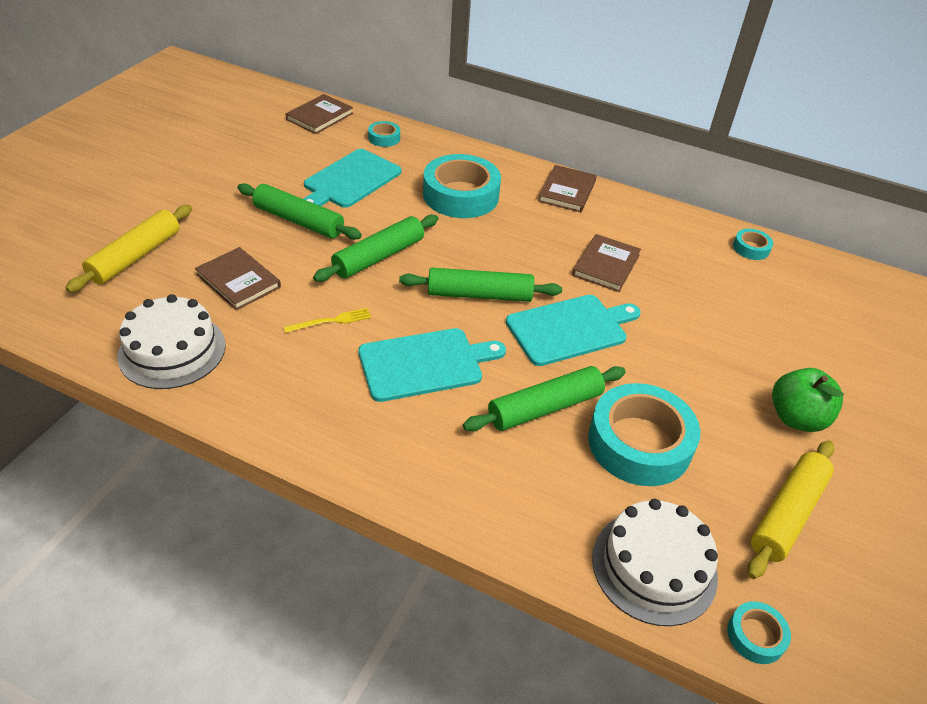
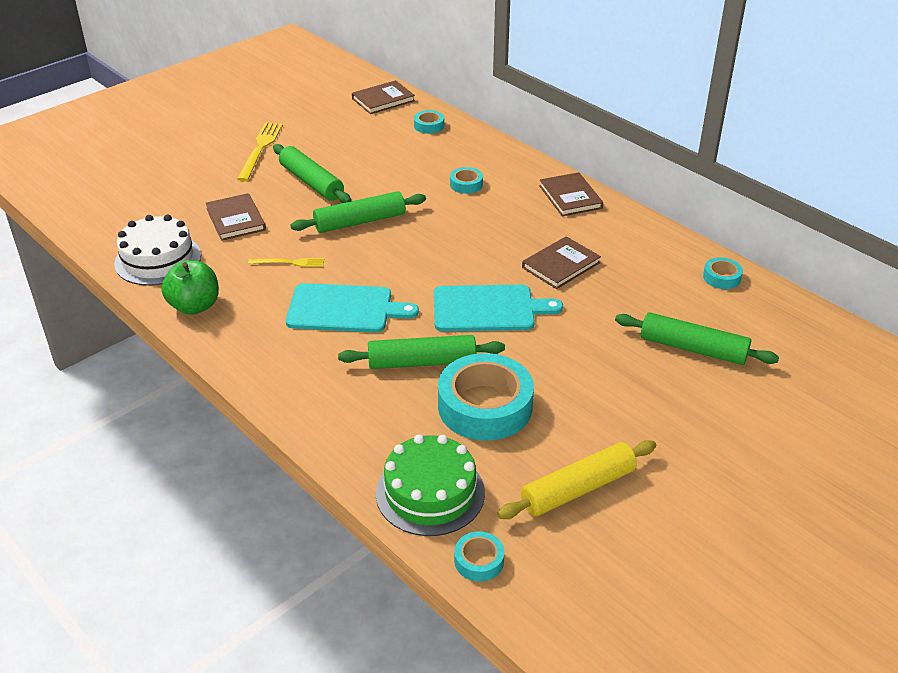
camera: 25 degrees right, 5 degrees down
(135, 256) = (169, 187): yellow rolling pin -> none
(218, 192) = (260, 149): none -> yellow fork
(350, 180) = (375, 157): turquoise cutting board -> none
(461, 195) = (466, 184): turquoise tape -> turquoise tape, size x0.45
(479, 295) = (426, 267): green rolling pin -> green rolling pin (692, 348)
(567, 191) = (570, 197): brown book -> brown book turned 60 degrees counterclockwise
(654, 566) = (430, 493): white cake -> green cake
(796, 418) = (648, 422): green apple -> green apple (194, 306)

